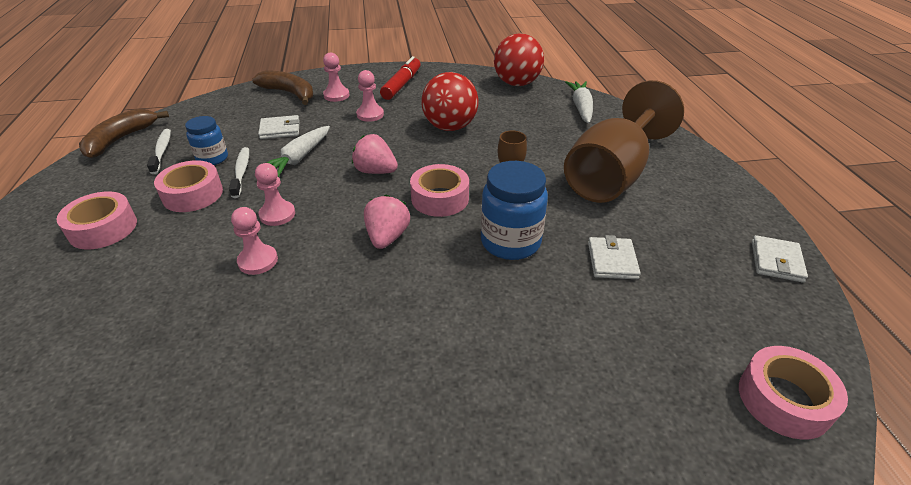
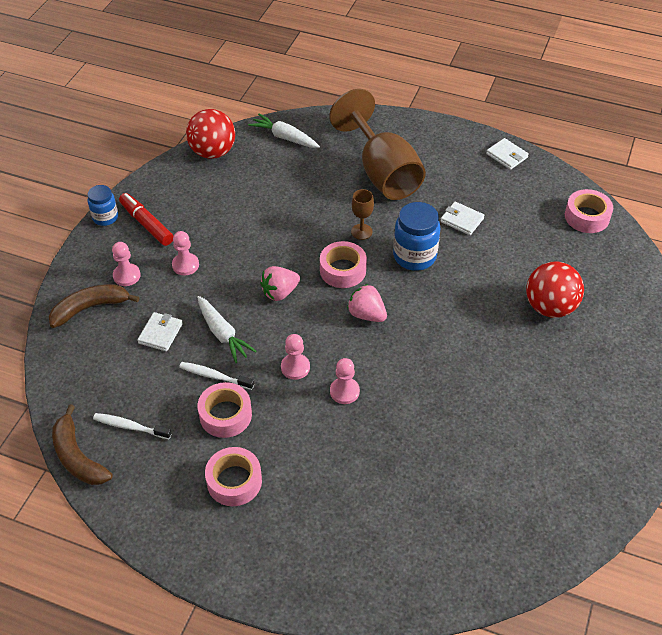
camera: 60 degrees left, 10 degrees up
(212, 158) = (175, 392): blue jar -> blue jar (105, 217)
(450, 127) = (250, 224): red ball -> red ball (550, 307)

